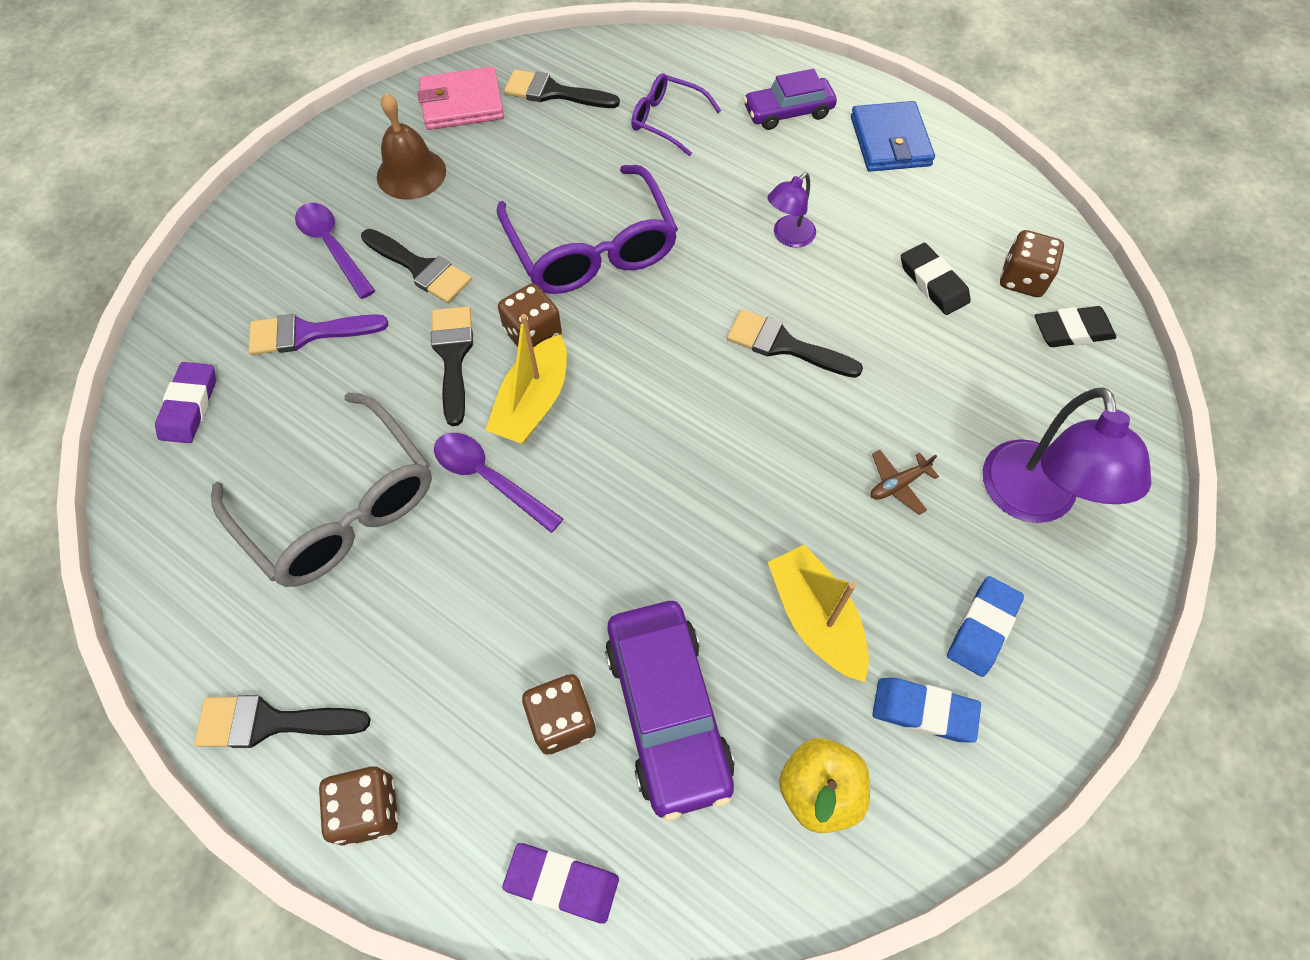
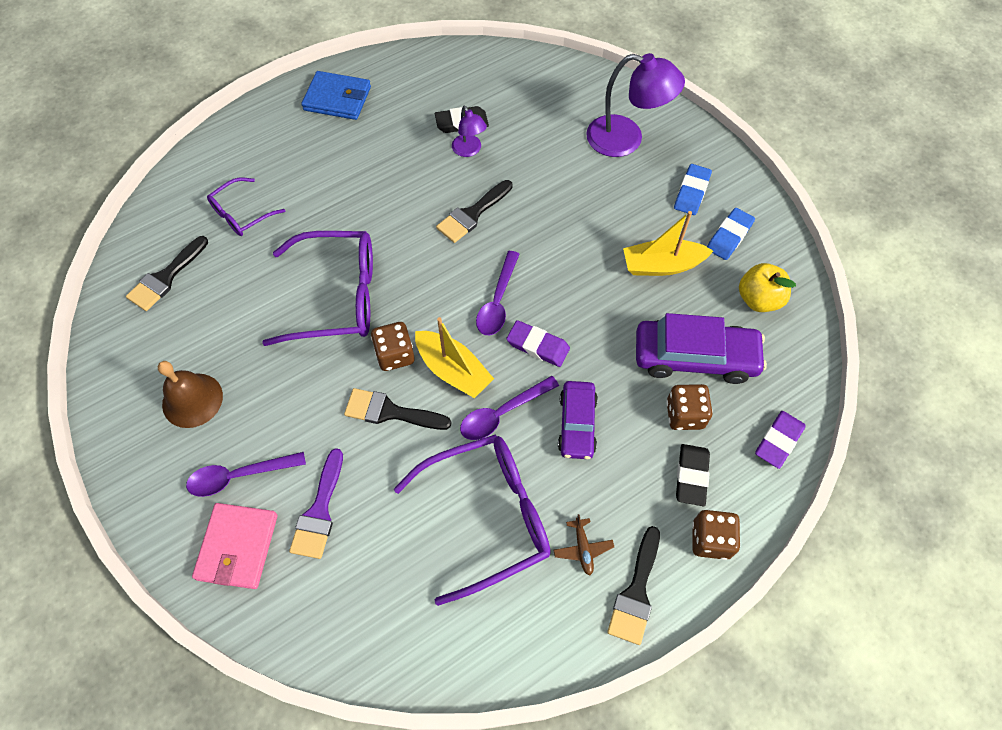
camera: 70 degrees left, 0 degrees up
(189, 406) = (349, 616): purple eraser -> purple eraser (538, 346)
(340, 507) = (487, 516): grey glasses -> purple glasses
(421, 268) = (296, 415): black brush -> none
(462, 103) = (136, 344): pink wallet -> pink wallet (237, 547)
(657, 419) = (497, 301): none -> purple spoon
(788, 112) = (278, 142): purple car -> purple car (577, 424)
(788, 237) = (387, 181): purple lamp -> purple lamp (469, 150)
(898, 484) = (593, 195): brown plane -> brown plane (583, 548)
(982, 628) = (691, 192): blue eraser -> blue eraser turned 60 degrees clockwise
(1022, 279) = (480, 81): brown dice -> none
(1072, 331) = (526, 75): black eraser -> black eraser (691, 476)

